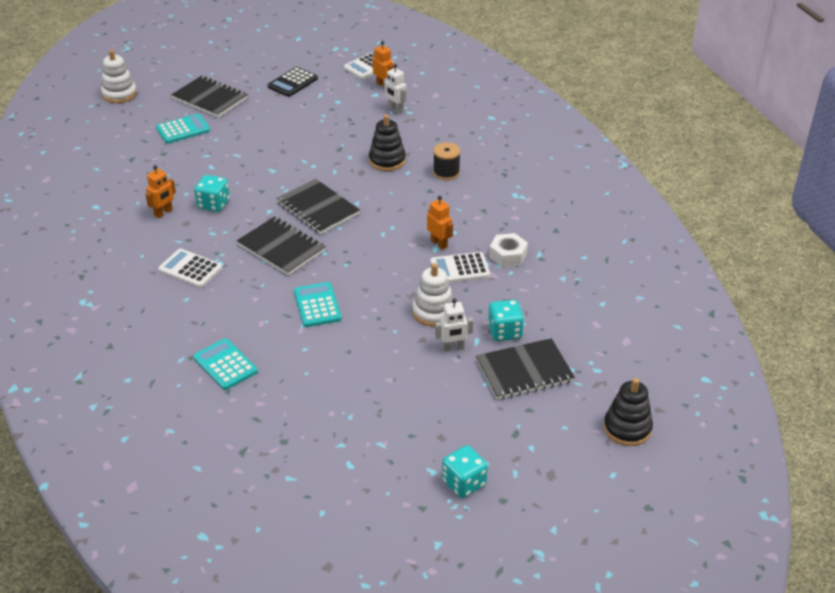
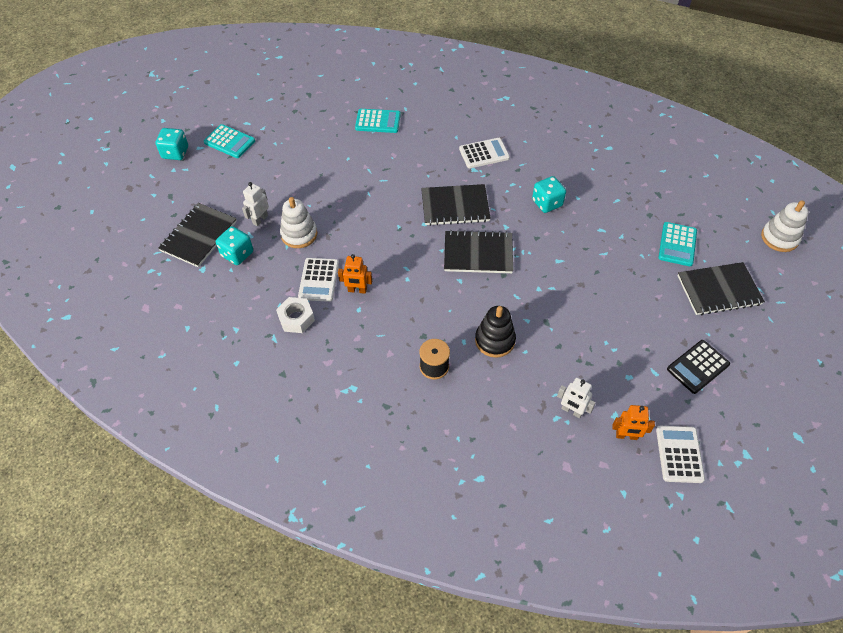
camera: 135 degrees right, 15 degrees up
(163, 213) = (564, 174): orange robot -> none
(292, 82) = (697, 367): black calculator -> black calculator turned 120 degrees counterclockwise
(317, 305) = (377, 187): turquoise calculator -> turquoise calculator (229, 142)
(395, 109) = (571, 411): white robot -> white robot turned 150 degrees counterclockwise
(459, 269) = (318, 280): white calculator -> white calculator turned 150 degrees clockwise
(627, 428) = (101, 244): black stacking toy -> none

